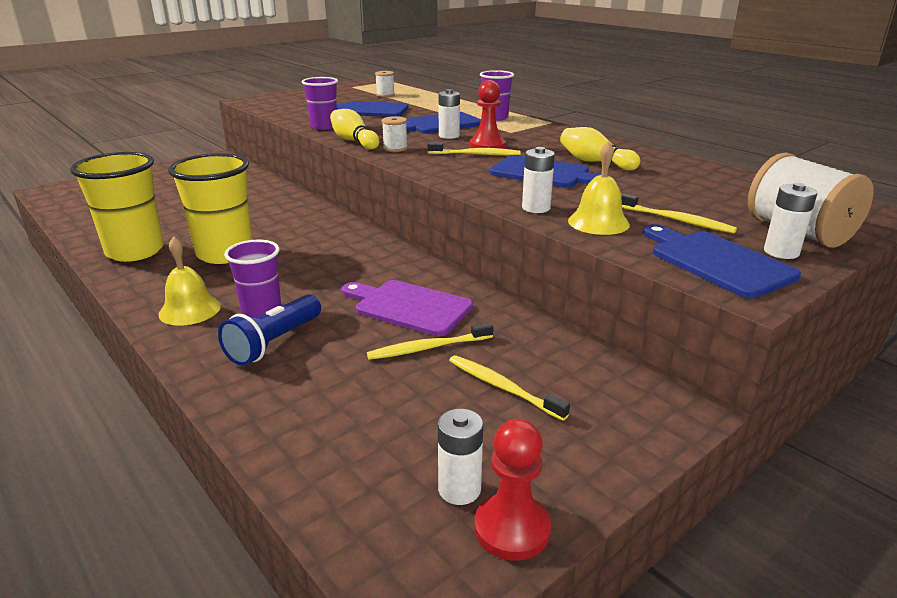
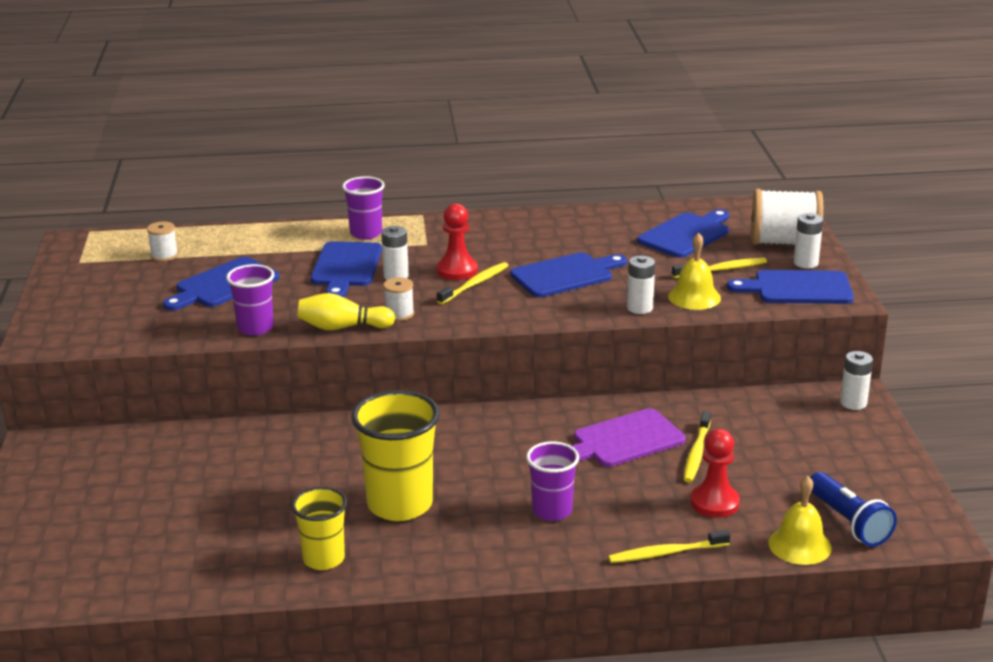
camera: 55 degrees left, 0 degrees up
(135, 251) = (323, 559): yellow cup -> yellow cup, size x0.61
(190, 310) = (512, 548): yellow bell -> yellow bell (799, 545)
(274, 343) = (620, 518): blue flashlight -> blue flashlight (848, 522)
(459, 489) = (864, 495): white battery -> white battery (853, 403)
(502, 387) = (775, 442): yellow toothbrush -> yellow toothbrush (665, 553)
(512, 529) = (908, 490): red pawn -> red pawn (714, 503)
(594, 162) = (566, 245): yellow bowling pin -> none
(711, 192) = (686, 234): none -> blue cutting board

